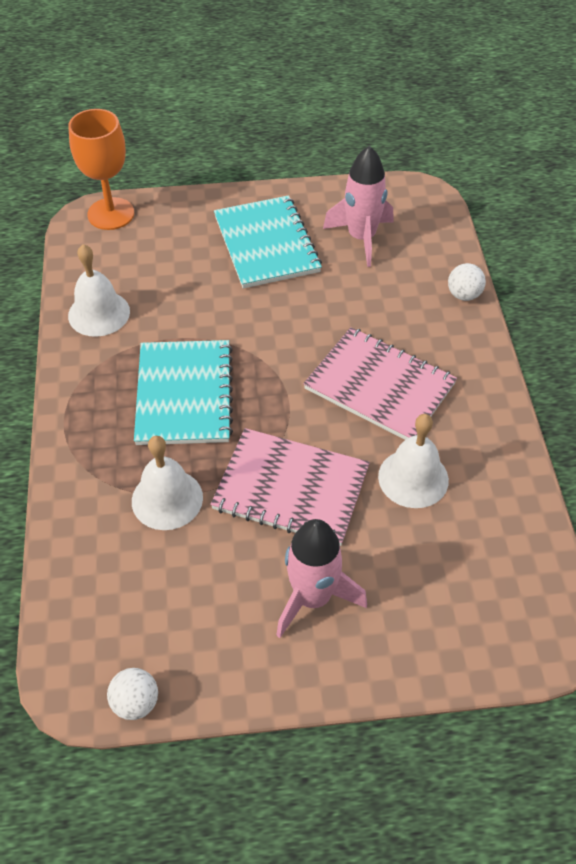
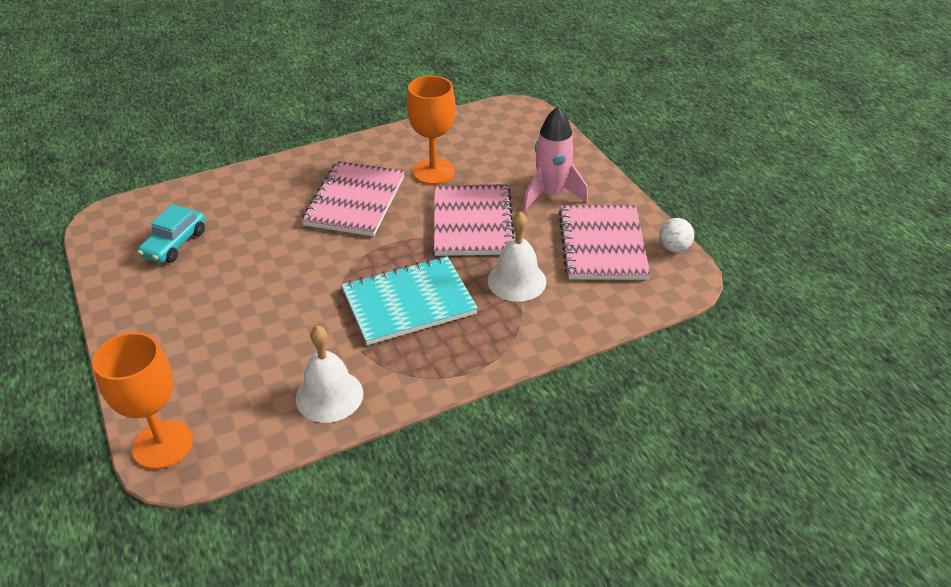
camera: 110 degrees left, 10 degrees down
(184, 616) = (602, 244): none -> pink notebook
(266, 244) = (195, 302): turquoise notebook -> none
(361, 238) = (175, 244): pink rocket -> turquoise car
(413, 478) = (433, 171): white bell -> orange goblet
(464, 295) = (238, 177): white ball -> none

